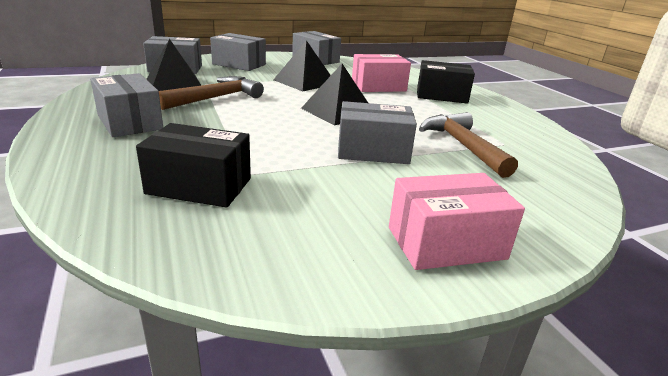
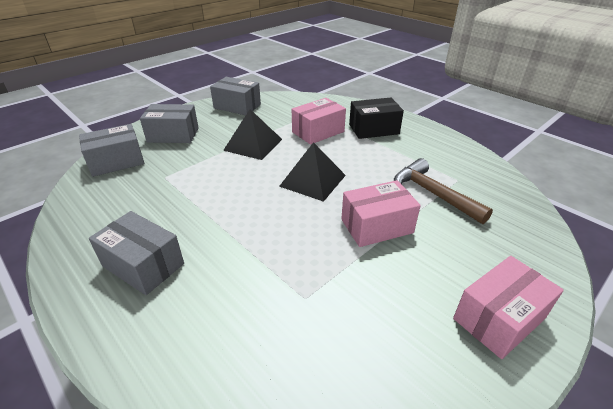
camera: 20 degrees left, 10 degrees up
(174, 84) = (136, 187): black pyramid -> none
(199, 186) = (281, 331): black box -> none
(216, 98) = (194, 196): brown hammer -> none
(373, 151) = (376, 226): grey box -> pink box

